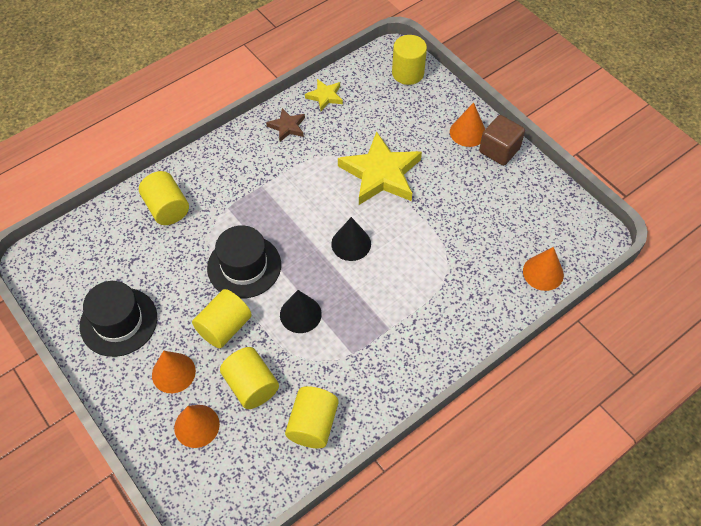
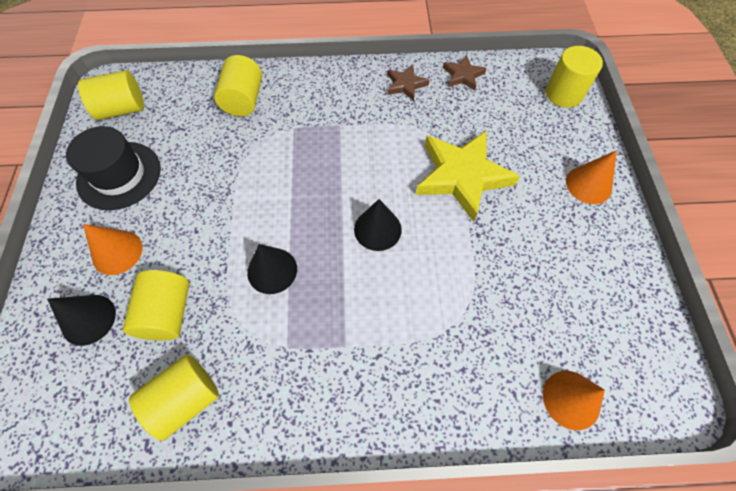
camera: 35 degrees right, 5 degrees up
(197, 426) = (88, 319): orange cone -> black cone
(224, 327) = (195, 237): yellow cylinder -> yellow cylinder (122, 109)
(244, 266) = (262, 190): black hat -> none
(325, 96) = (463, 75): yellow star -> brown star
(499, 150) = (613, 223): brown cube -> none

